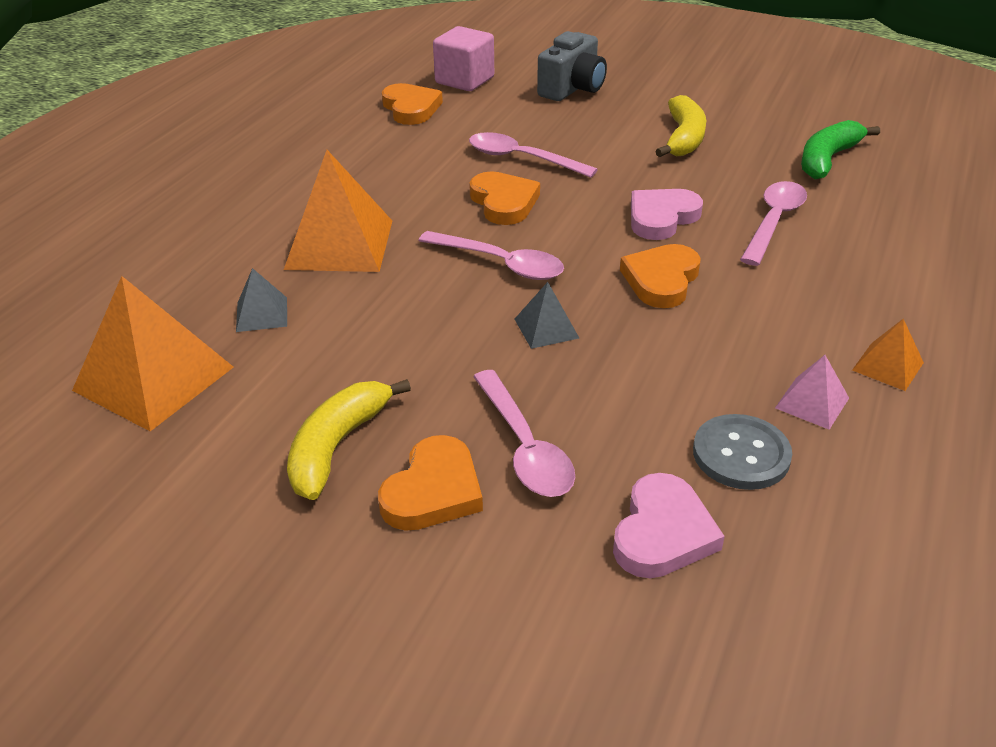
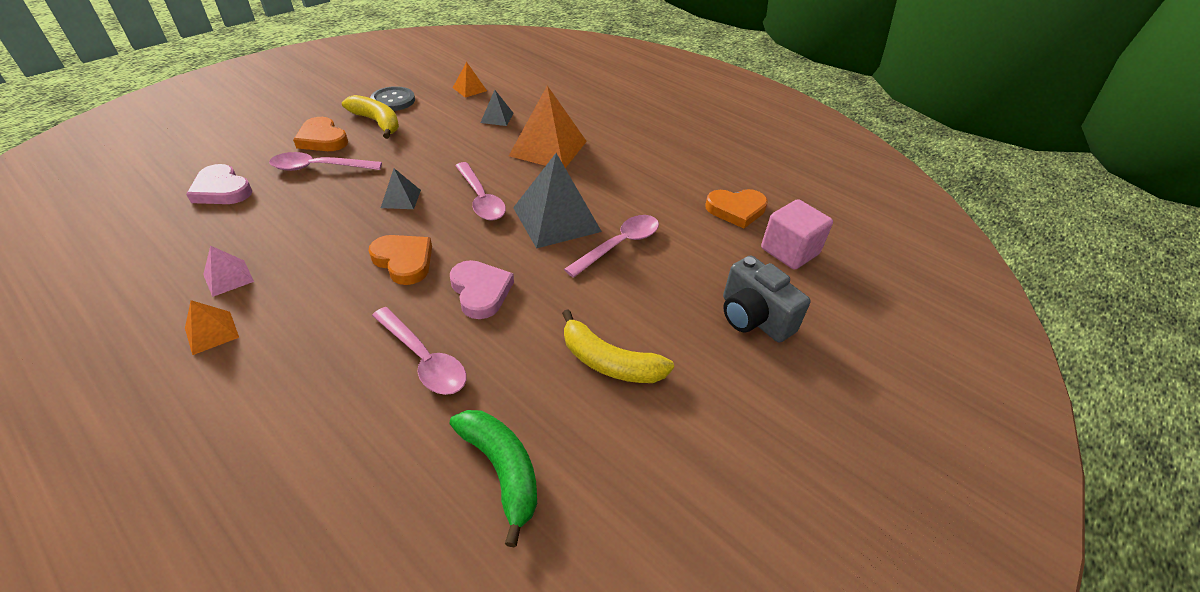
camera: 105 degrees right, 5 degrees up
(154, 378) = (469, 89): orange pyramid -> orange pyramid, size x0.48
(500, 263) = (481, 199): pink spoon -> pink spoon turned 75 degrees counterclockwise
(504, 202) = (556, 219): orange heart -> grey pyramid
(741, 454) = (230, 232): grey button -> grey button (393, 100)

